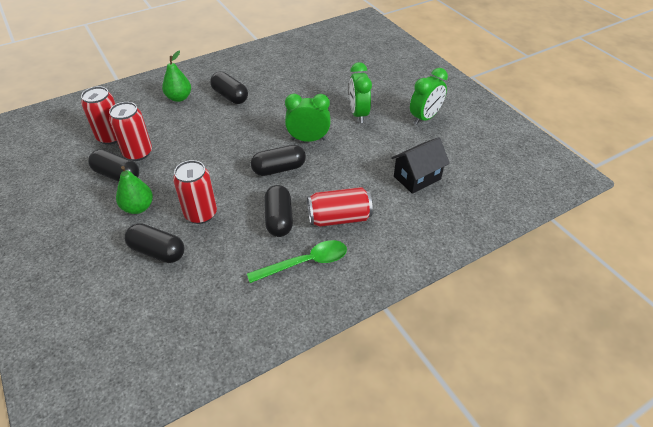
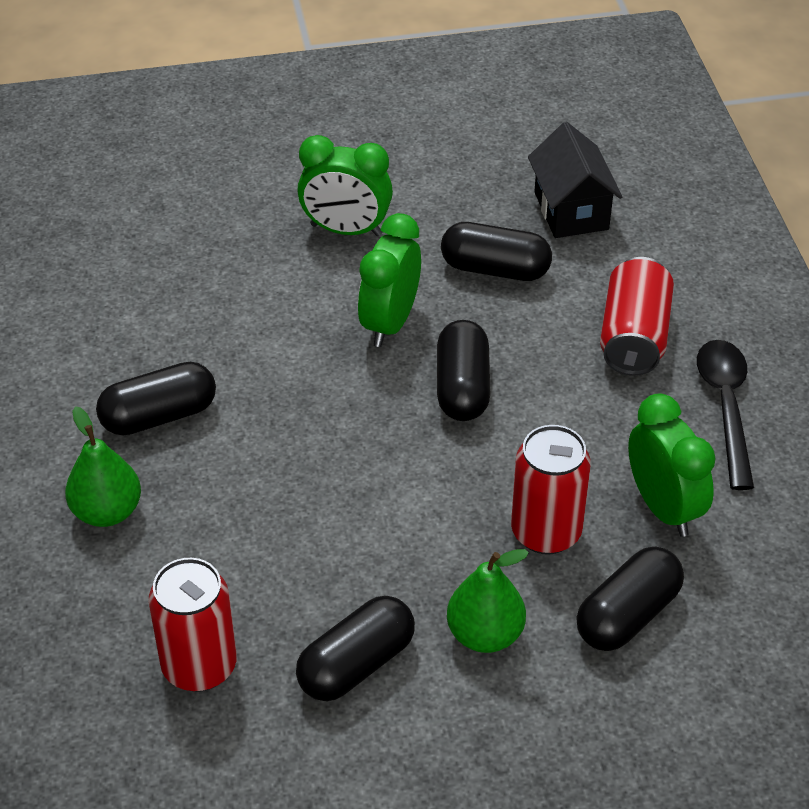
camera: 70 degrees left, 0 degrees up
(138, 153) = (292, 617): red can -> none
(279, 219) = (605, 418): black capsule -> black capsule (495, 269)
(305, 263) = (726, 407): green spoon -> black spoon
(425, 118) = (408, 147): green clock -> green clock (663, 508)

